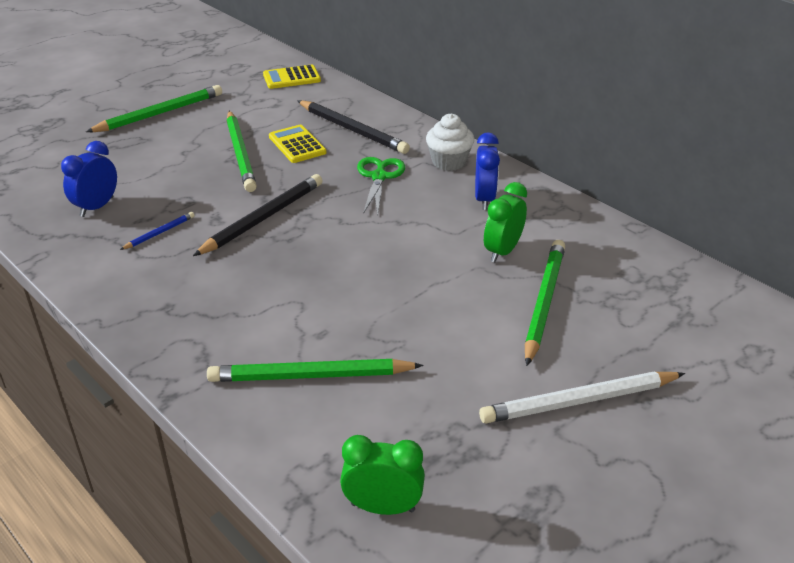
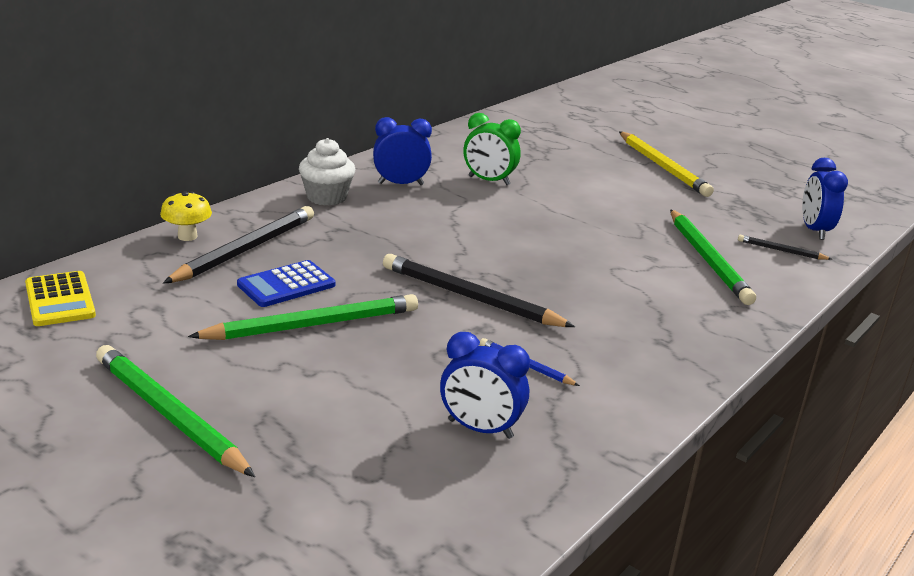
camera: 100 degrees left, 10 degrees down
(297, 145) = (286, 285): yellow calculator -> blue calculator
(327, 449) = (781, 250): none -> black pencil
(375, 109) = (187, 236): none -> yellow mushroom
(379, 177) = (364, 233): green scissors -> none
(383, 507) = (814, 230): green clock -> blue clock
(544, 302) = (555, 170): green pencil -> none
(579, 401) = (663, 167): white pencil -> yellow pencil

